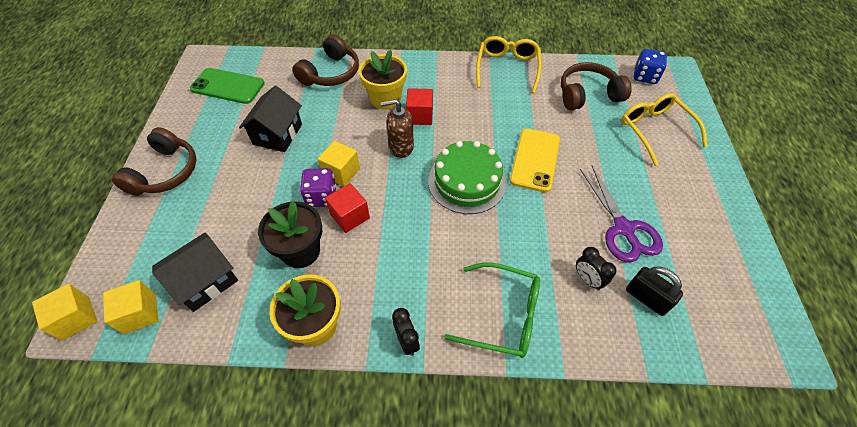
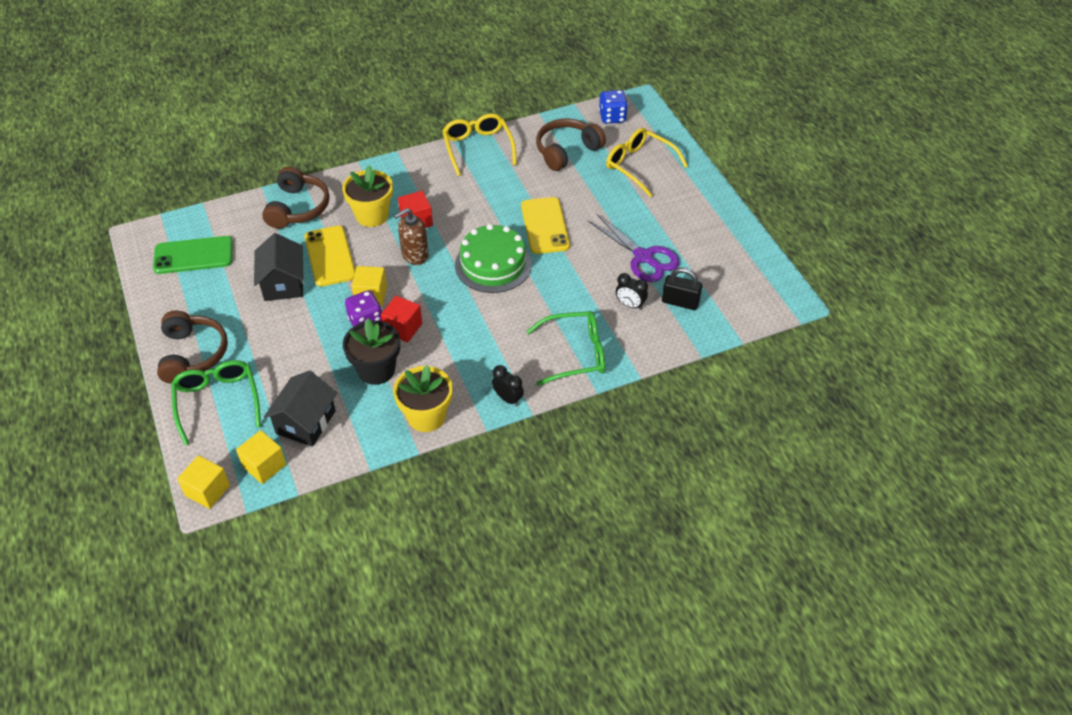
camera: 25 degrees left, 5 degrees down
(151, 226) = (217, 402): none -> green glasses
(329, 123) = (330, 256): none -> yellow phone

